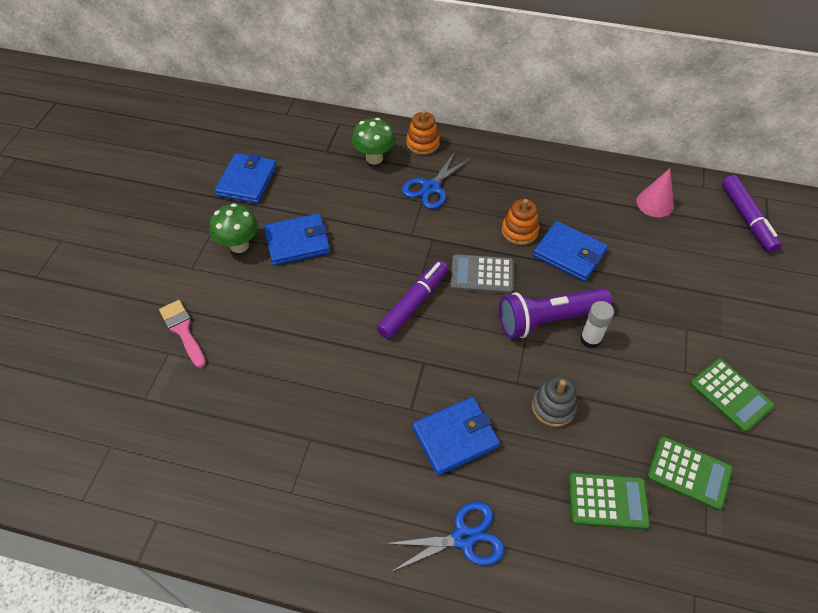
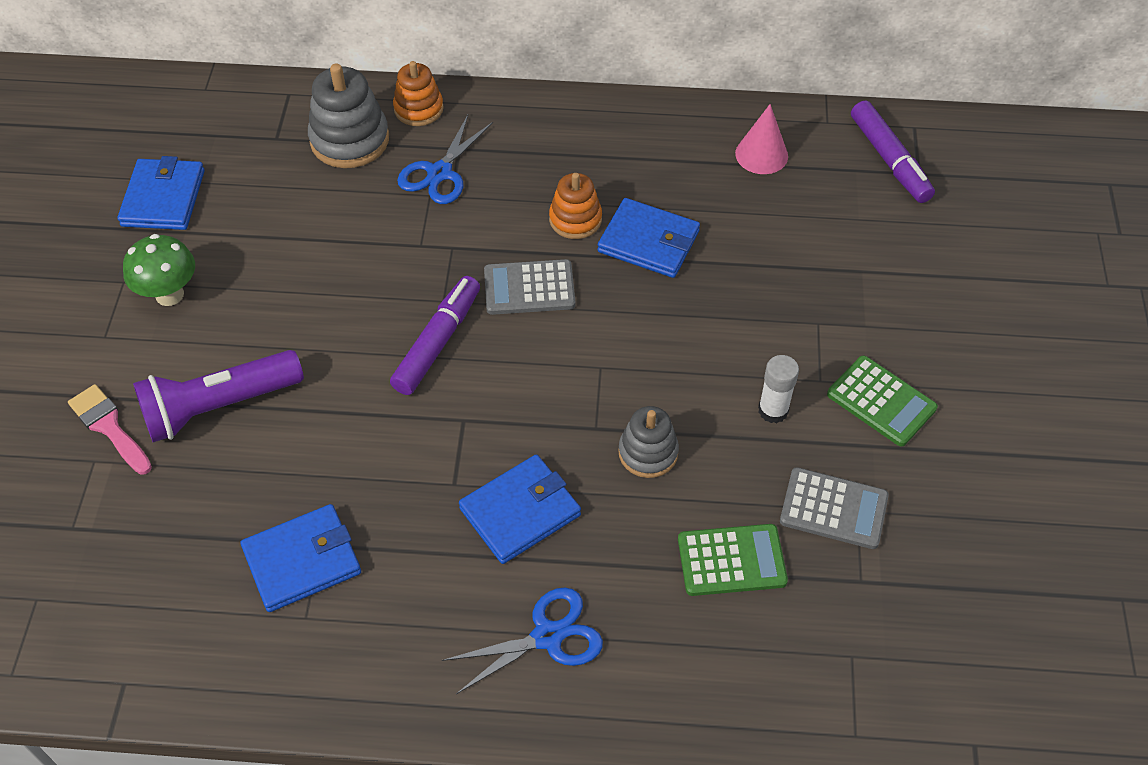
camera: 10 degrees left, 0 degrees up
(297, 242) = (255, 278): blue wallet -> blue wallet (302, 561)
(374, 158) = (350, 140): green mushroom -> grey stacking toy
(548, 319) = (629, 337): purple flashlight -> purple flashlight (219, 407)
(590, 339) = (689, 355): white glue stick -> white glue stick (773, 410)
(688, 473) = (833, 509): green calculator -> grey calculator

